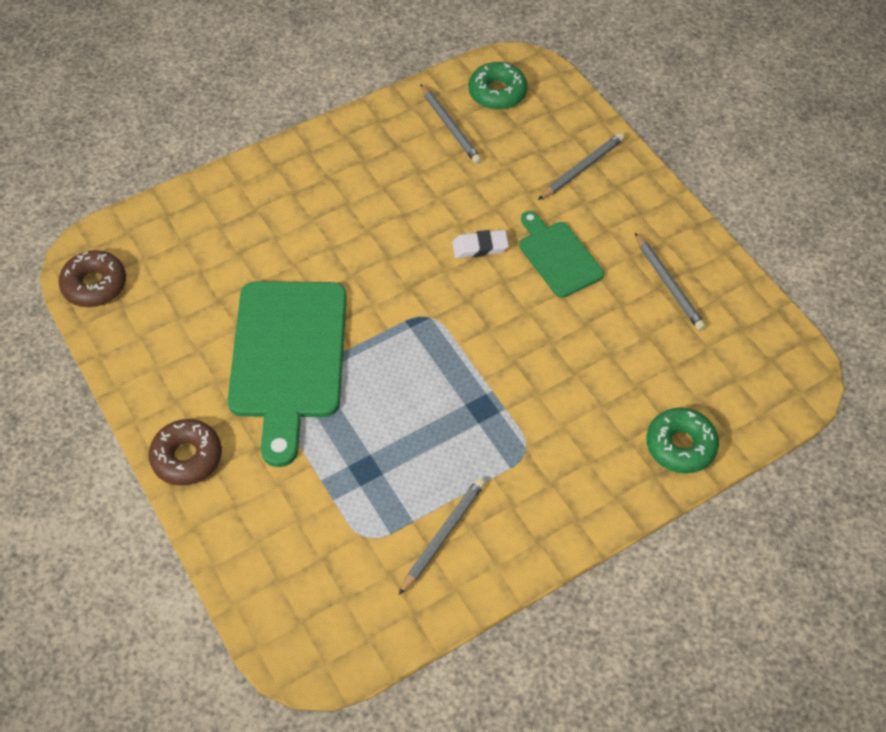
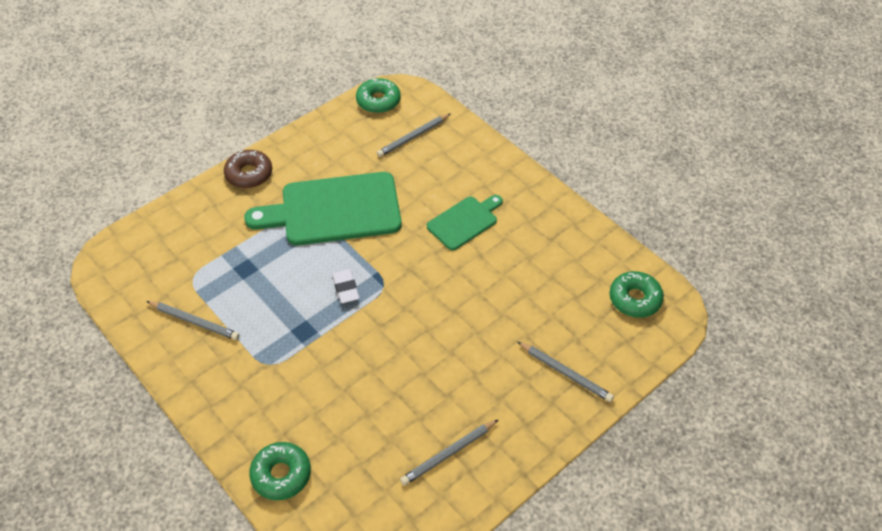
camera: 80 degrees right, 5 degrees down
(95, 285) = (378, 101): brown donut -> green donut
(450, 126) = (583, 271): grey pencil -> grey pencil (413, 137)
(480, 247) = (459, 309): white eraser -> white eraser (345, 288)
(558, 256) = (461, 365): green cutting board -> green cutting board (464, 222)

